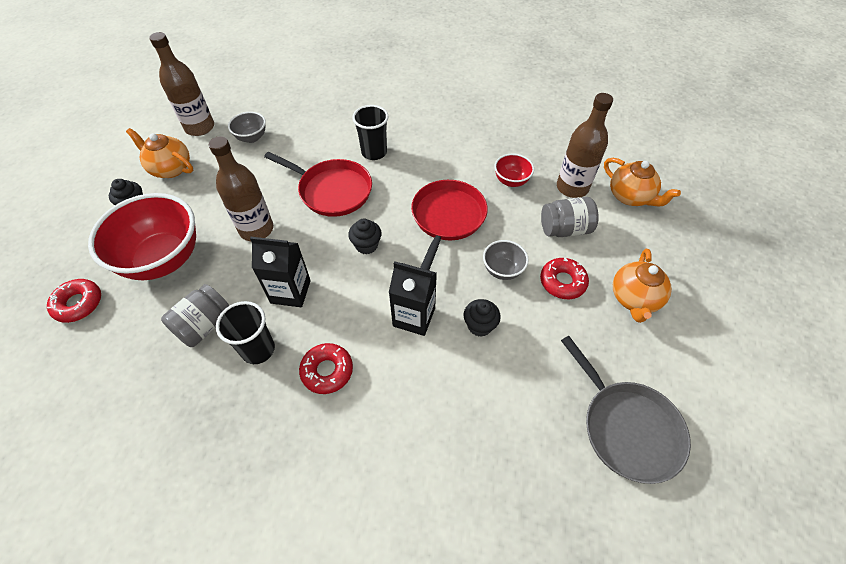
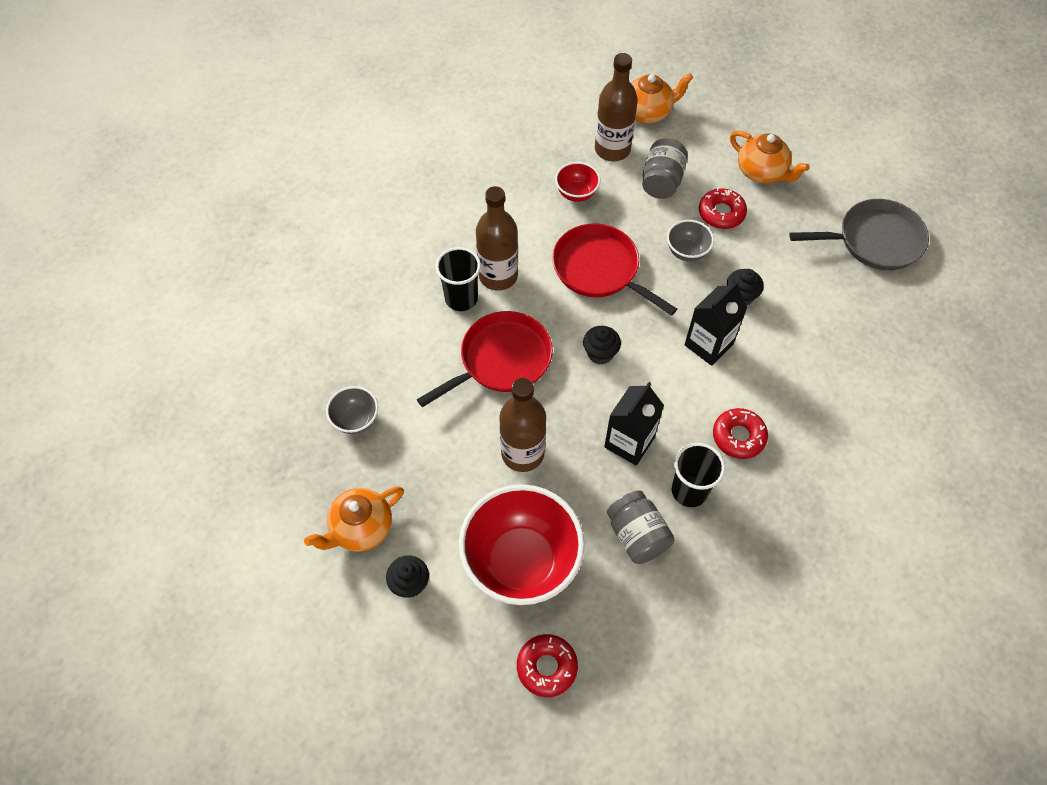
camera: 65 degrees left, 5 degrees up
(200, 127) = (295, 477): brown bottle -> brown bottle (498, 276)

